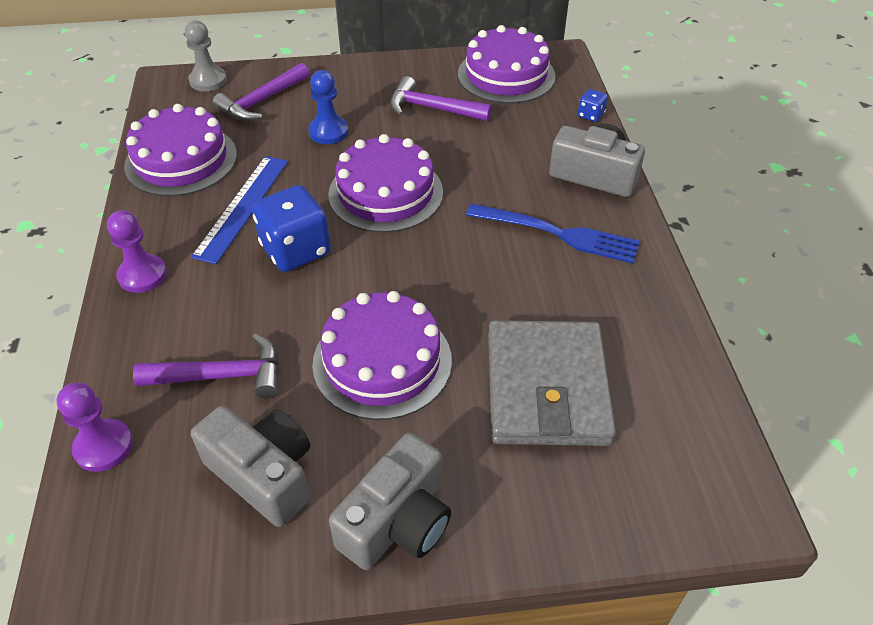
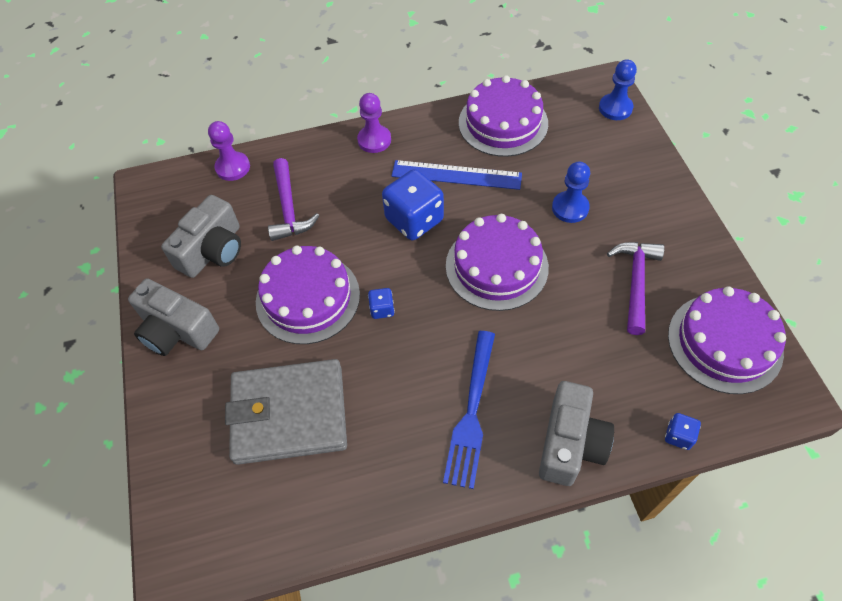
camera: 85 degrees right, 10 degrees up
(208, 81) = (615, 108): grey pawn -> blue pawn
(261, 101) = (598, 151): purple hammer -> none
(418, 291) = (382, 309): none -> blue dice

